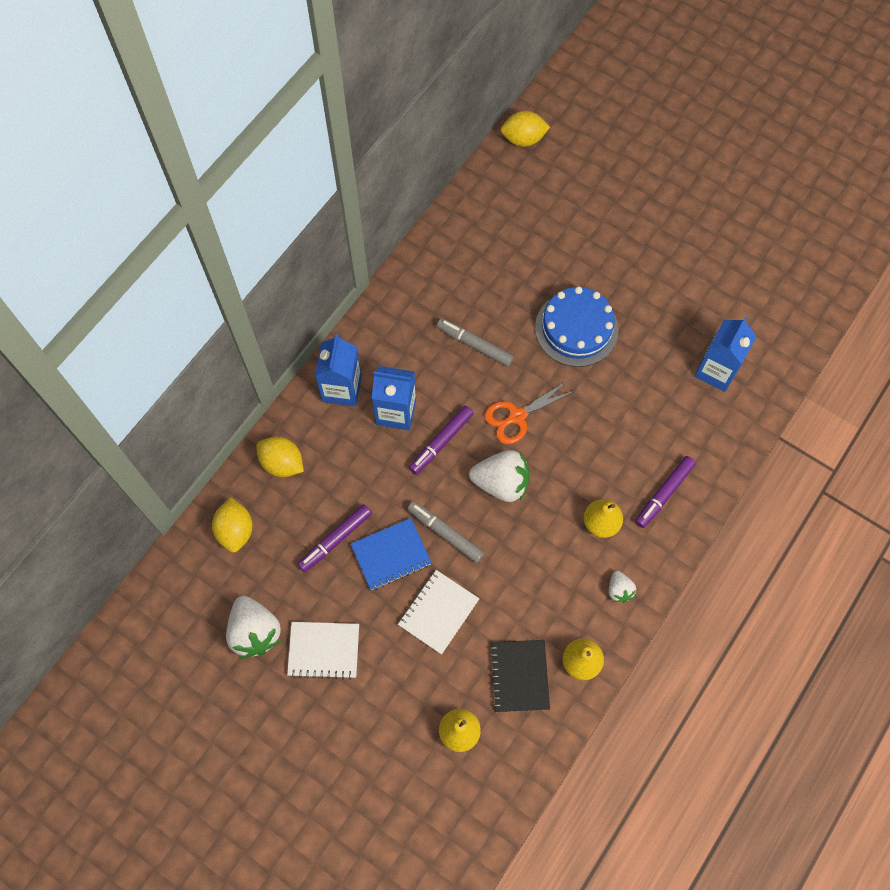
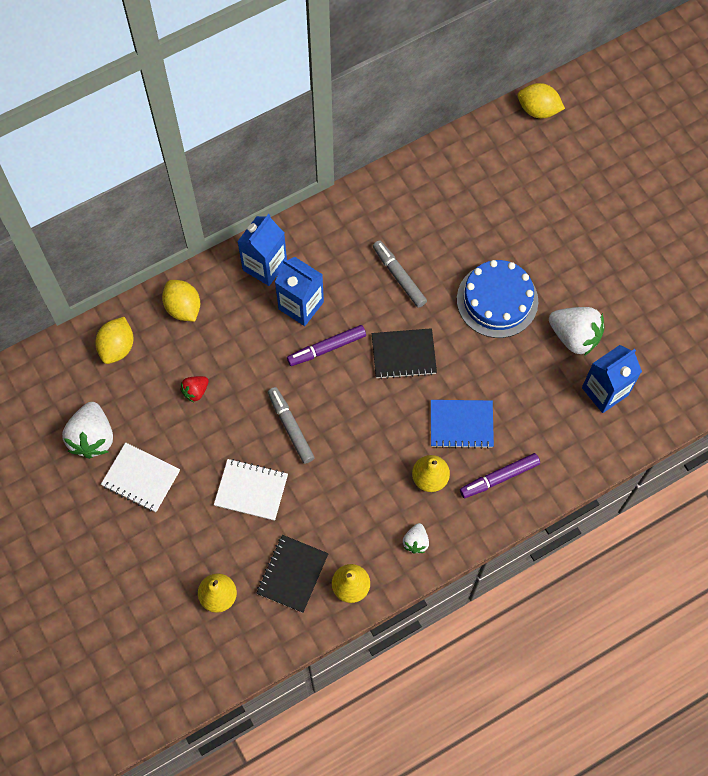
camera: 25 degrees right, 0 degrees up
(335, 540) = (195, 391): purple marker -> red strawberry
(391, 555) = (236, 424): blue notebook -> blue notebook (461, 425)
(438, 612) = (251, 490): white notebook -> white notebook turned 45 degrees clockwise
(501, 483) = (360, 406): white strawberry -> white strawberry (574, 336)
(516, 417) = (403, 354): orange scissors -> black notebook

